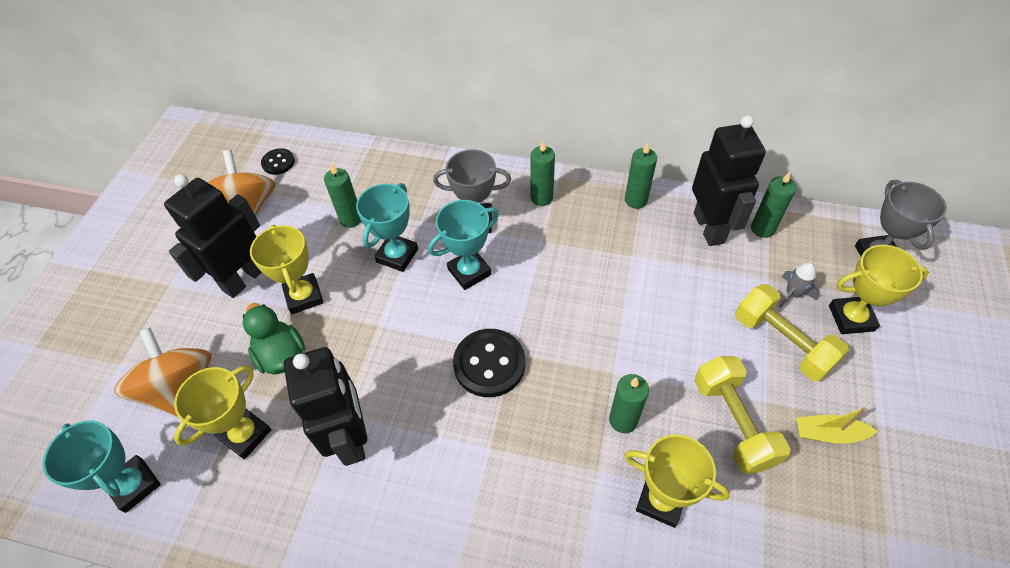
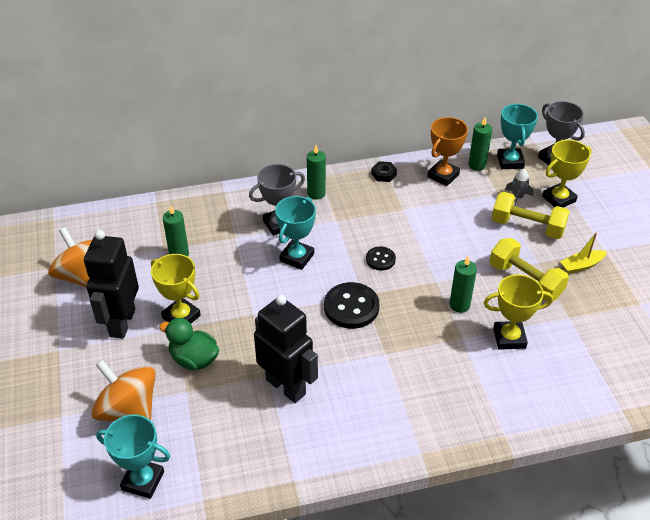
camera: 30 degrees left, 10 degrees down
(245, 434) = (205, 416): yellow trophy -> none
(278, 162) = (84, 235): black button -> black button (380, 259)
(397, 255) = (234, 266): turquoise trophy -> turquoise trophy (510, 161)
(636, 200) = (383, 174): green candle -> black nut
(709, 228) = (443, 175): black robot -> orange trophy

